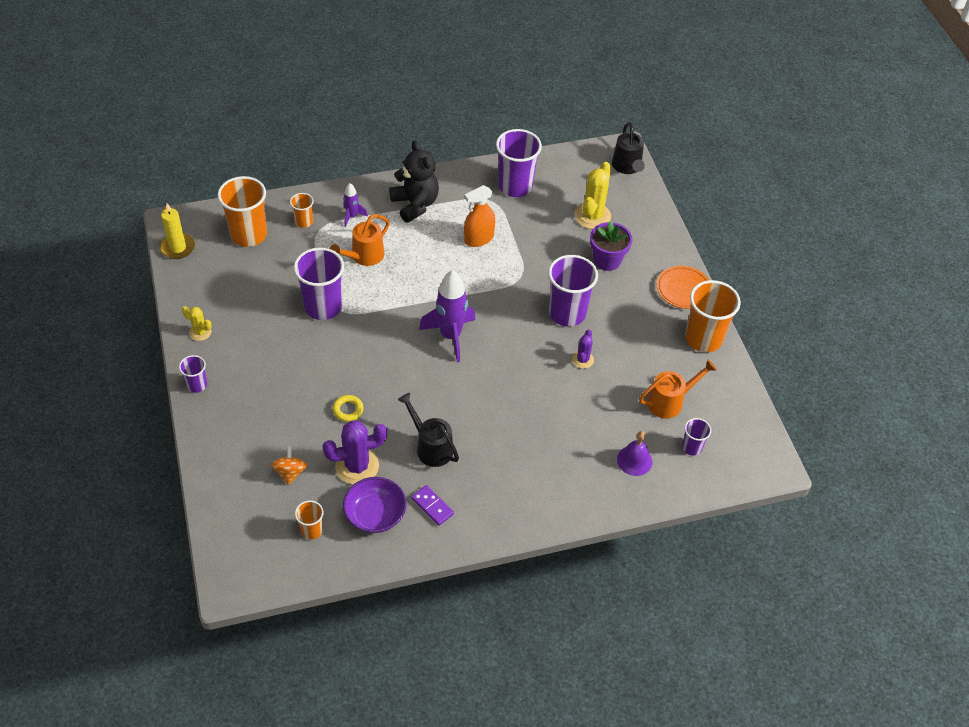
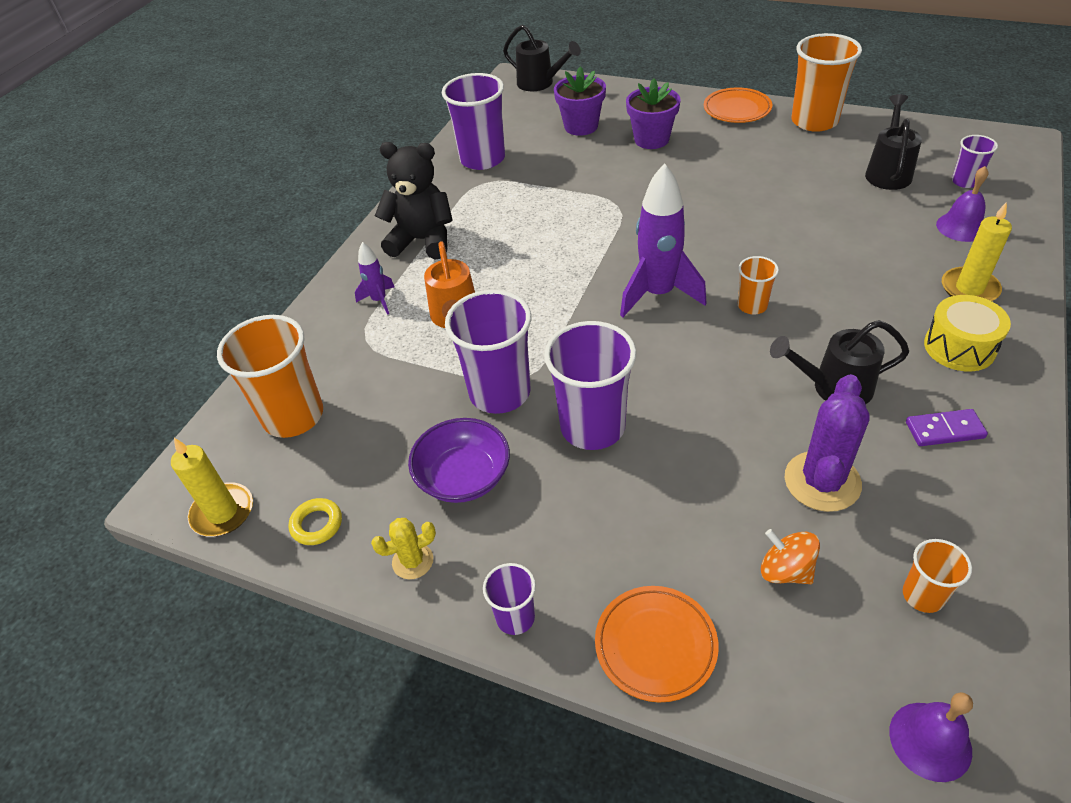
camera: 45 degrees left, 5 degrees down
(217, 441) = (655, 645): none -> orange plate
(234, 556) = (930, 741): none -> purple bell
(304, 222) = (336, 349): orange cup -> orange cup (752, 306)
(348, 410) = (708, 446): yellow ring -> yellow ring (317, 524)
(375, 514) = (928, 500): purple bowl -> purple bowl (463, 477)
(478, 239) = (529, 213): orange spray bottle -> none
(508, 493) = (959, 347): none -> yellow drum
(567, 313) = (702, 192): purple cup -> purple cup (592, 427)
(569, 483) = (969, 288): none -> yellow candle
(582, 360) = (781, 207): purple cactus -> none
(592, 216) = (581, 126): yellow cactus -> purple flower pot
(670, 401) = (888, 172): orange watering can -> black watering can

